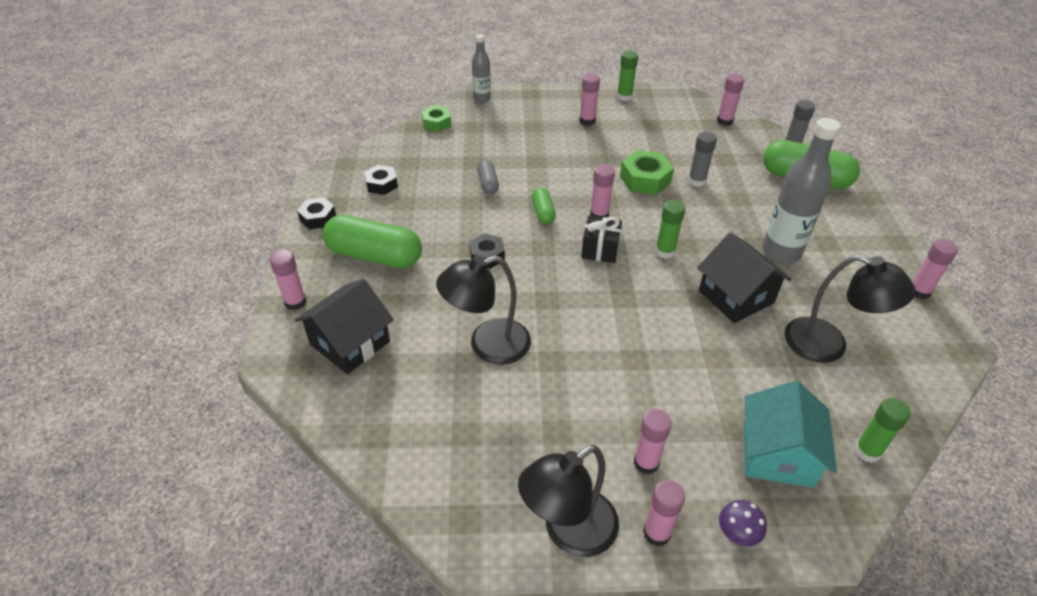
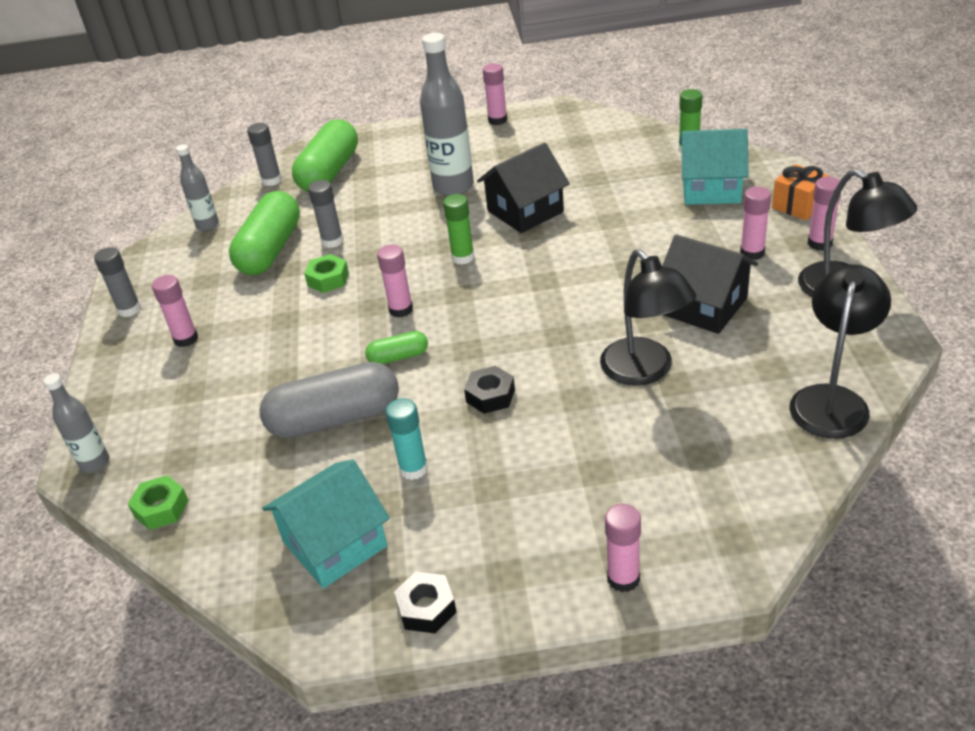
camera: 90 degrees left, 5 degrees down
(350, 343) = (680, 495): black house -> black house (704, 306)
(374, 256) = (508, 511): green capsule -> green capsule (270, 250)
(381, 184) = (335, 544): black nut -> turquoise house
(429, 216) = (413, 469): none -> turquoise glue stick
(488, 184) = (335, 419): grey capsule -> grey capsule, size x2.06
(600, 250) = (466, 303): black gift -> none
(624, 97) = (129, 309): green glue stick -> grey glue stick
(645, 179) = (328, 279): green nut -> green nut, size x0.66
(724, 121) = (207, 225): pink glue stick -> grey bottle
(737, 534) = (798, 206): purple mushroom -> orange gift
(828, 345) = (577, 164): black lamp -> black lamp (832, 400)

